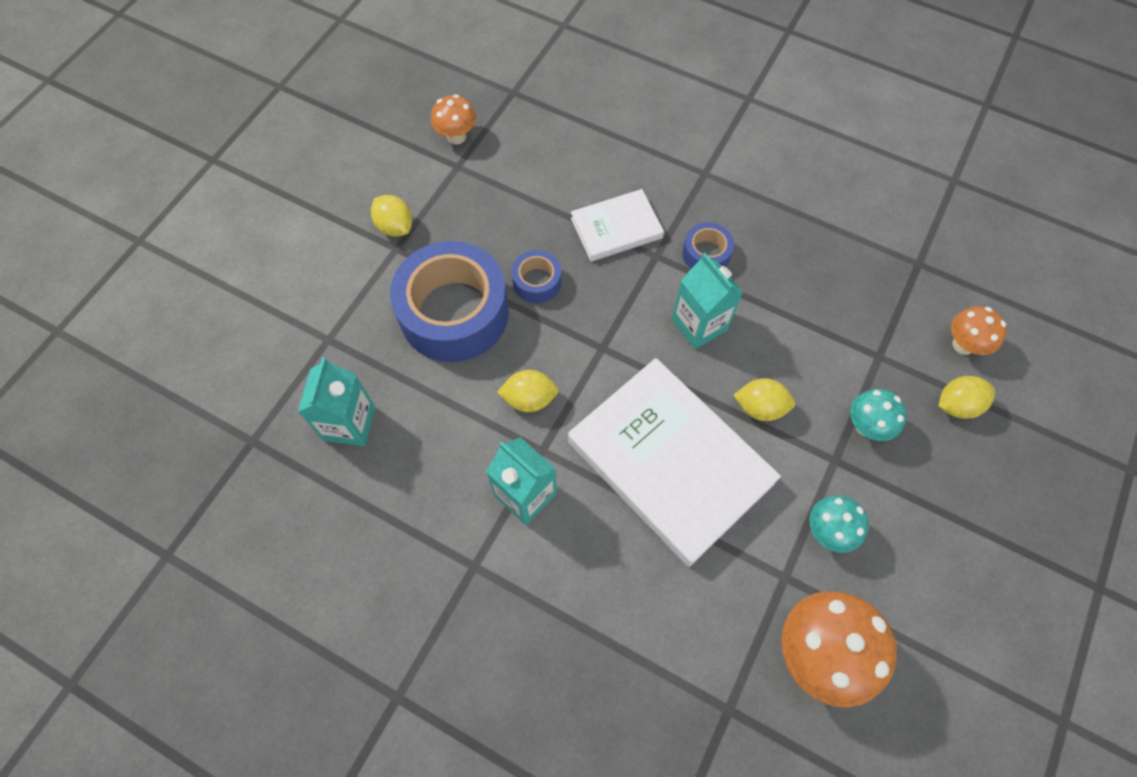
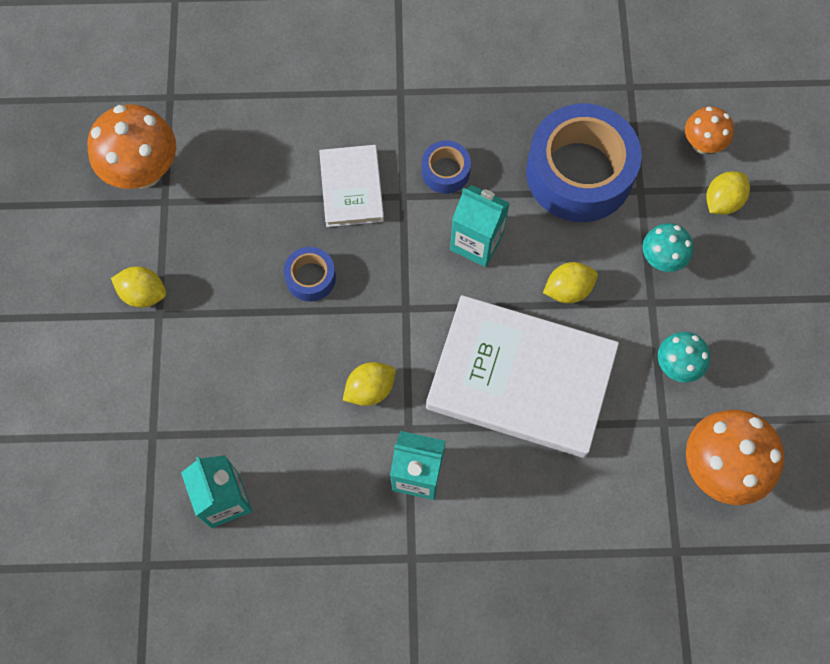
camera: 30 degrees left, 5 degrees up
(454, 313) = (253, 347): blue tape -> blue tape (579, 173)
(456, 136) = (144, 171): orange mushroom -> orange mushroom, size x1.76
(616, 228) = (352, 188): white book -> white book turned 45 degrees counterclockwise

